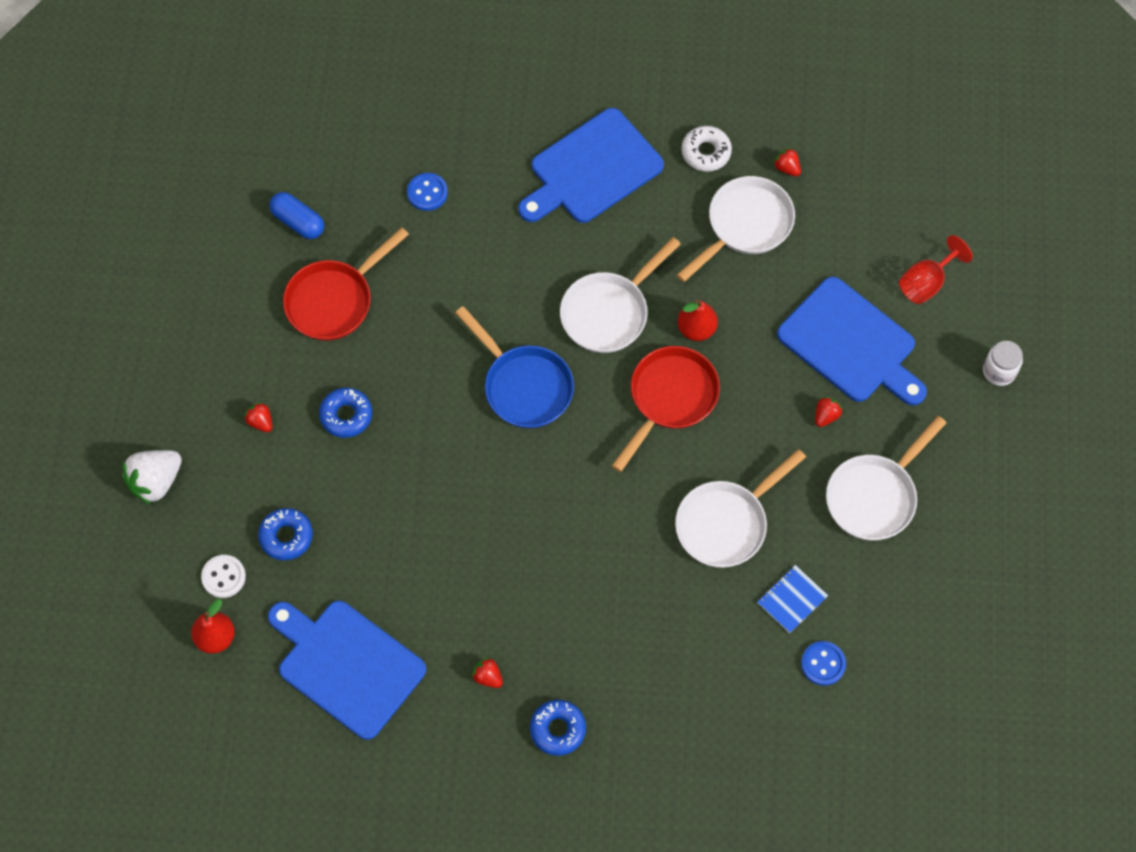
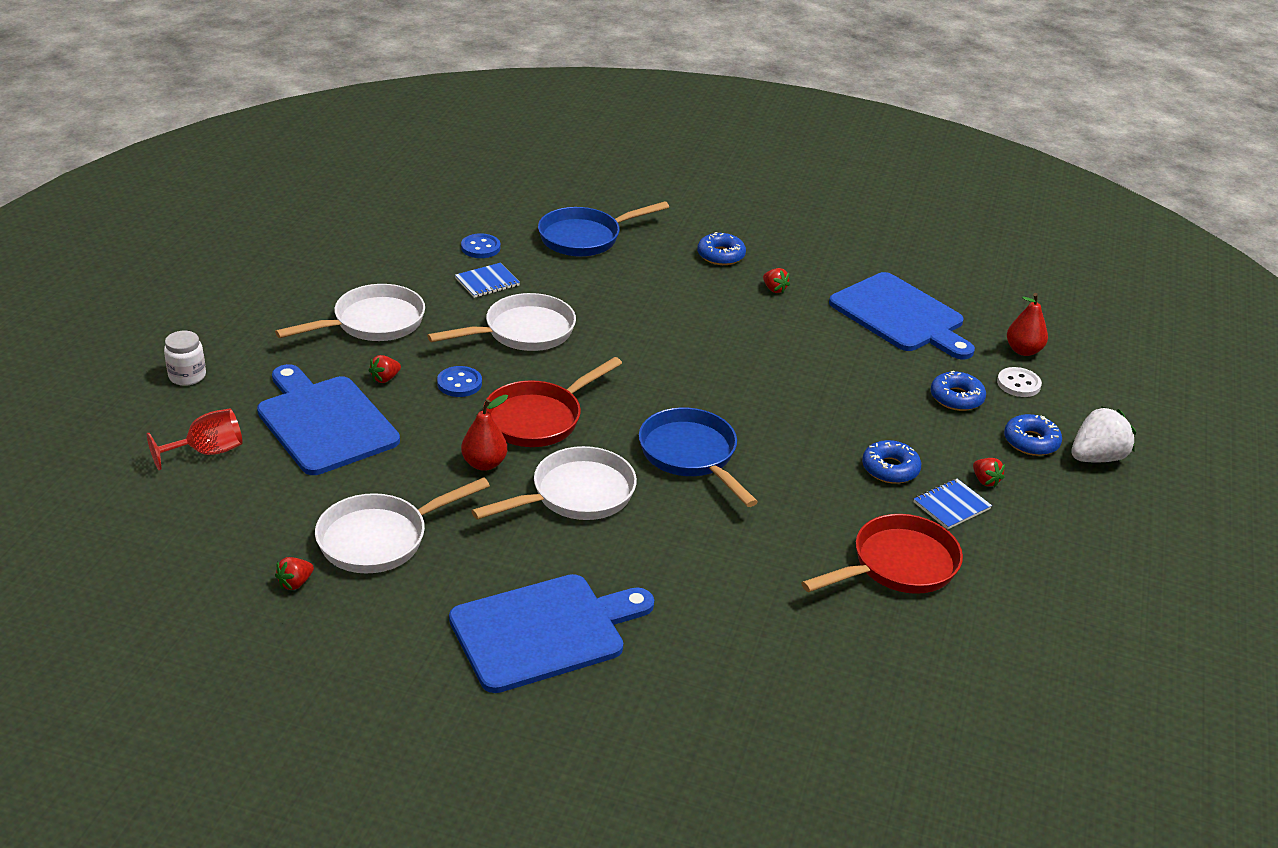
camera: 170 degrees left, 30 degrees down
(216, 488) = (1031, 442): none -> blue donut
(291, 382) = (951, 505): none -> blue notebook
(298, 222) = (941, 651): blue capsule -> none
(427, 193) = (767, 649): blue button -> blue button (459, 383)
(706, 152) = (388, 620): white donut -> none
(717, 720) = (585, 237): none -> blue pan
(787, 168) = (295, 583): red strawberry -> red strawberry turned 75 degrees clockwise

